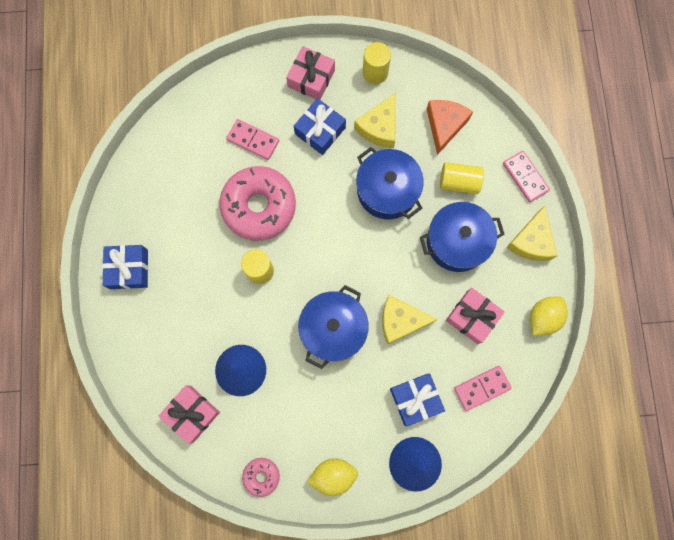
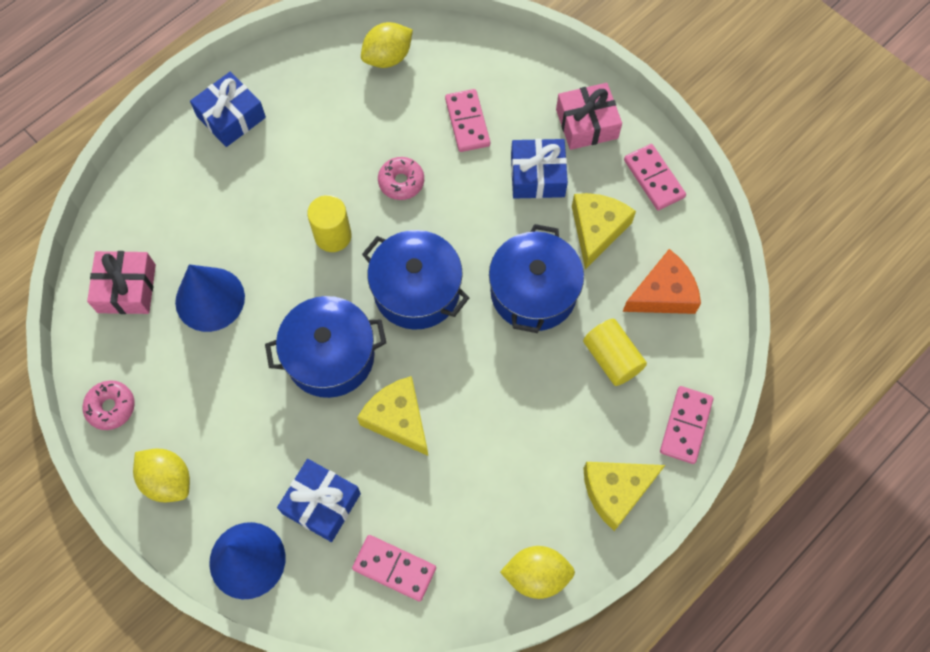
camera: 50 degrees right, 10 degrees down
(170, 149) = (388, 57): none -> yellow lemon
(259, 206) = (401, 182): pink donut -> pink donut, size x0.46
(375, 73) = (654, 178): yellow cylinder -> pink domino
(379, 127) = (597, 230): yellow cheese -> yellow cheese turned 120 degrees clockwise
(457, 242) = (541, 409): blue pot -> blue pot (416, 290)
(472, 317) = (468, 493): pink gift -> none

